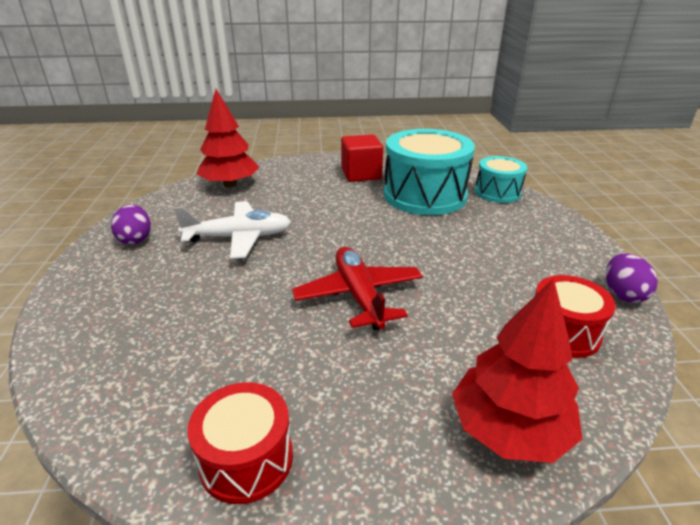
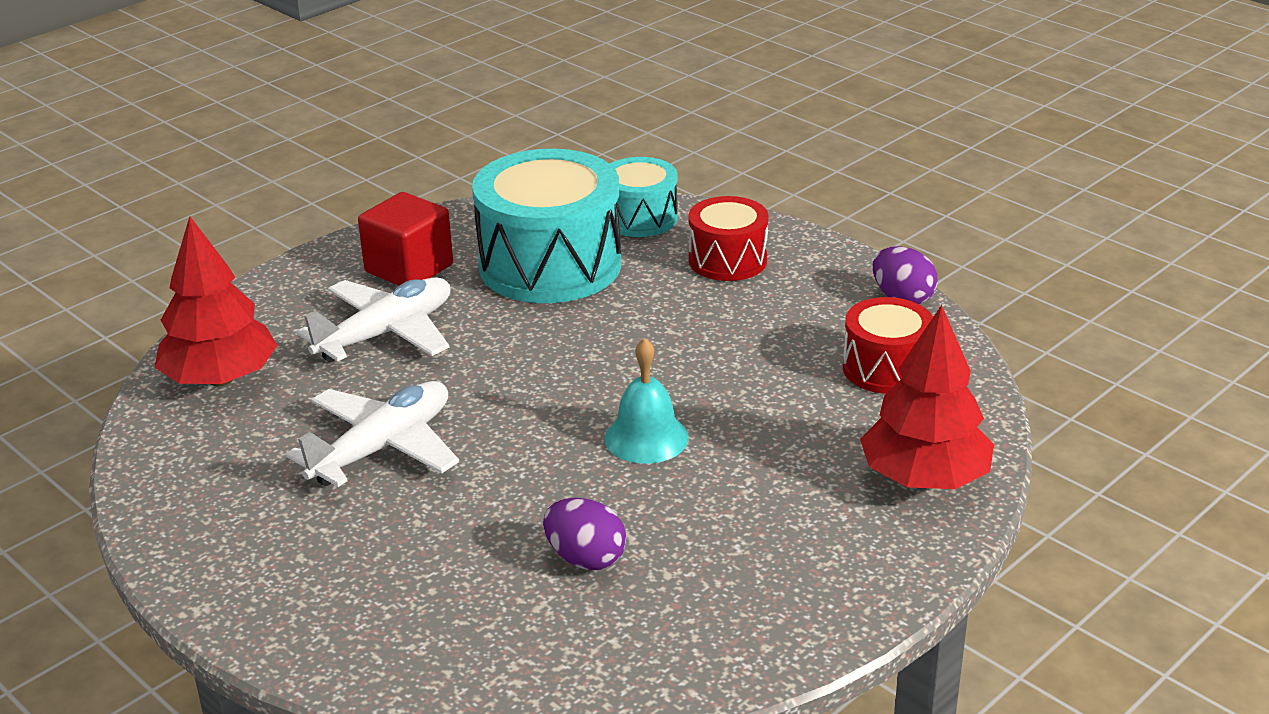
camera: 40 degrees left, 0 degrees up
(135, 239) = (228, 527): purple egg -> purple egg (585, 558)
(246, 459) = (746, 627): red drum -> red drum (727, 260)
(314, 194) = (386, 333): none -> white plane
(359, 296) = (646, 437): red plane -> turquoise bell

